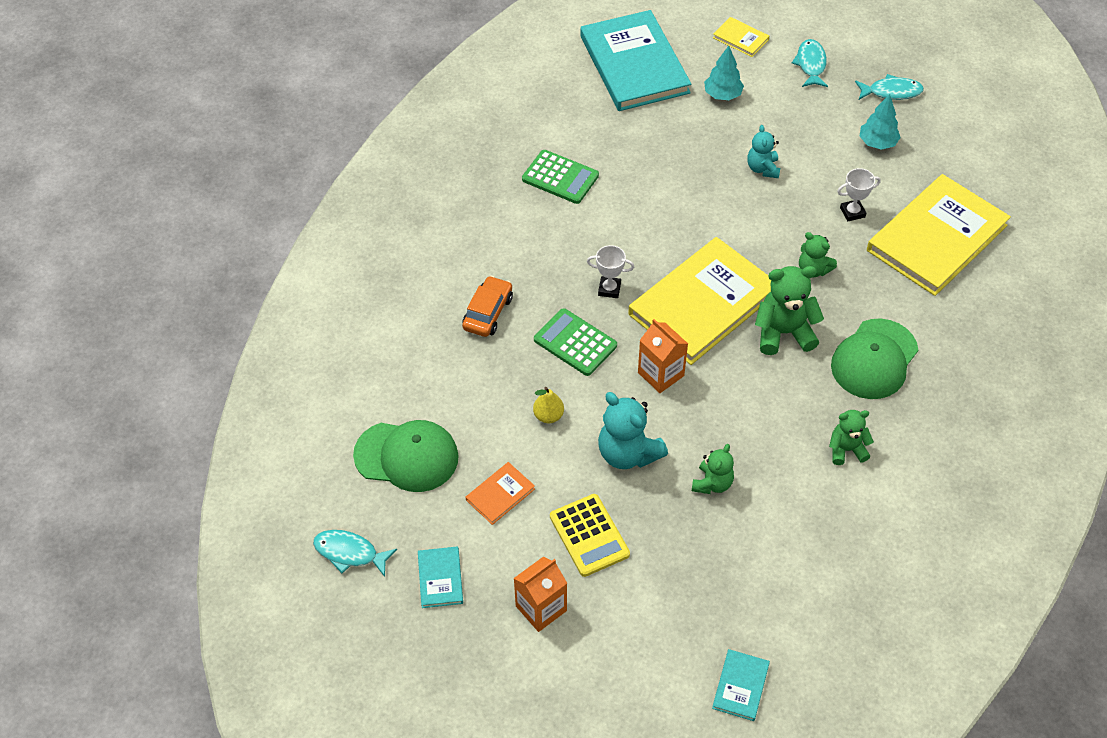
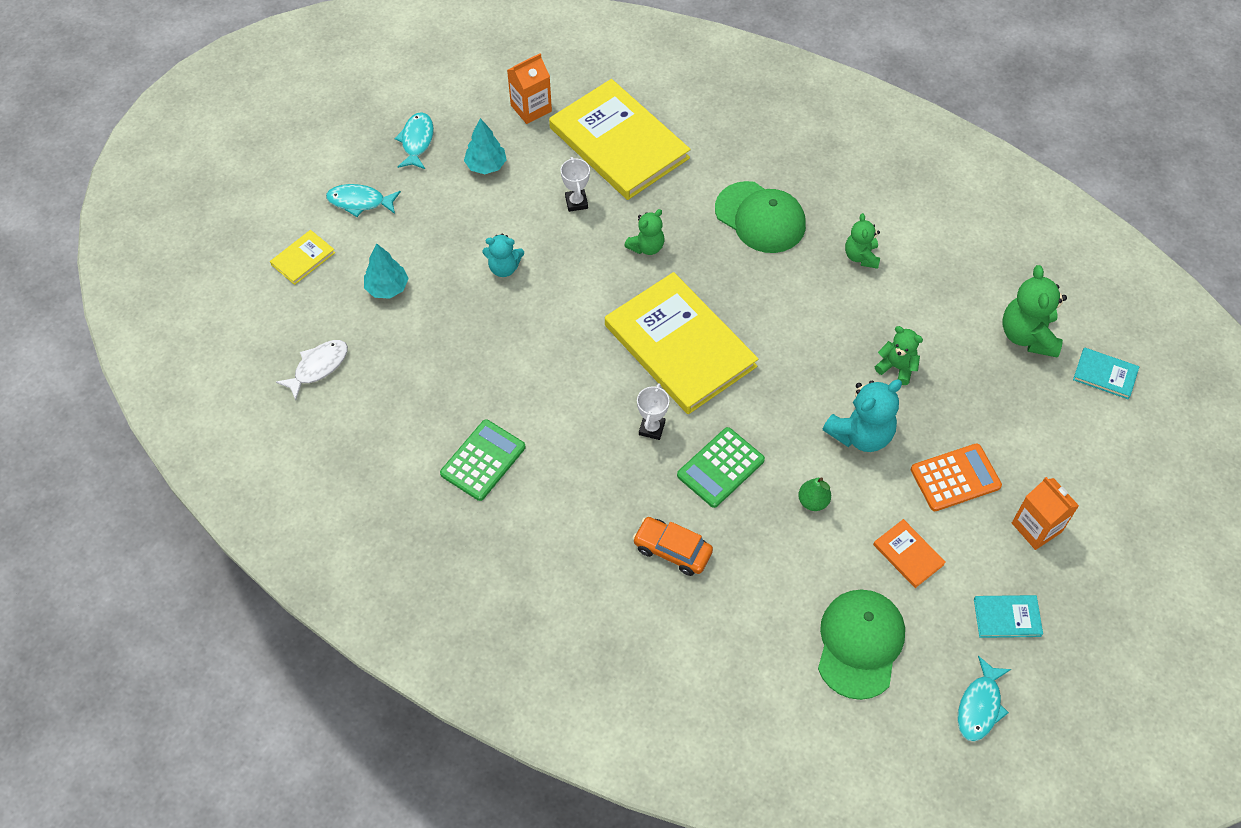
camera: 85 degrees left, 5 degrees up
(548, 416) = (813, 501): yellow pear -> green pear
(589, 535) = (955, 478): yellow calculator -> orange calculator
(634, 64) = (318, 367): turquoise book -> white fish
(661, 374) = (766, 394): orange carton -> orange carton (531, 108)
(783, 333) = (723, 283): green teddy bear -> green teddy bear (1027, 335)

